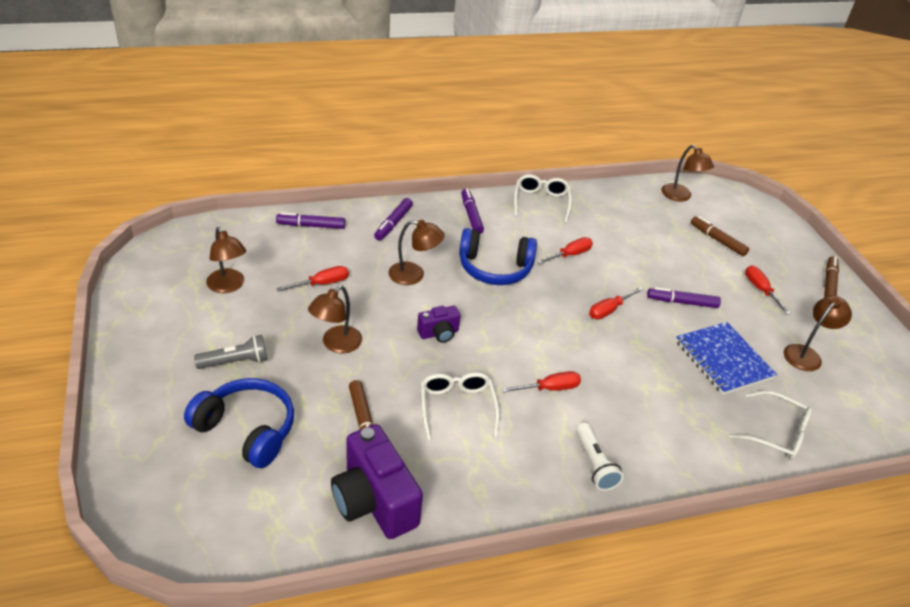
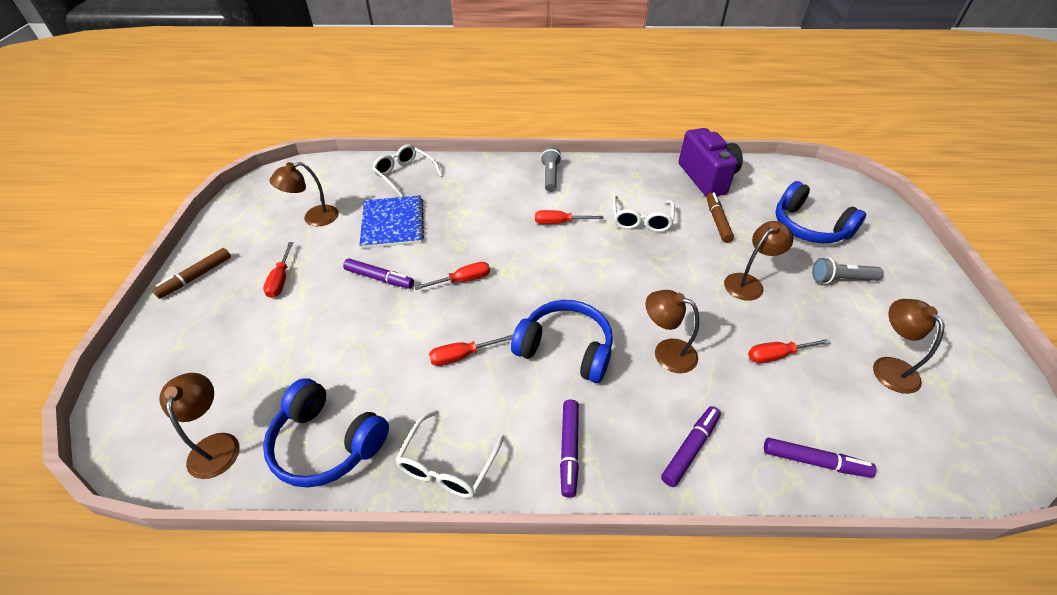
camera: 160 degrees left, 5 degrees up
(439, 333) = (646, 280): purple camera -> none
(594, 464) = (550, 176): white flashlight -> grey flashlight
(618, 203) = (327, 443): none -> blue headphones
(717, 240) = (253, 352): brown marker -> none

